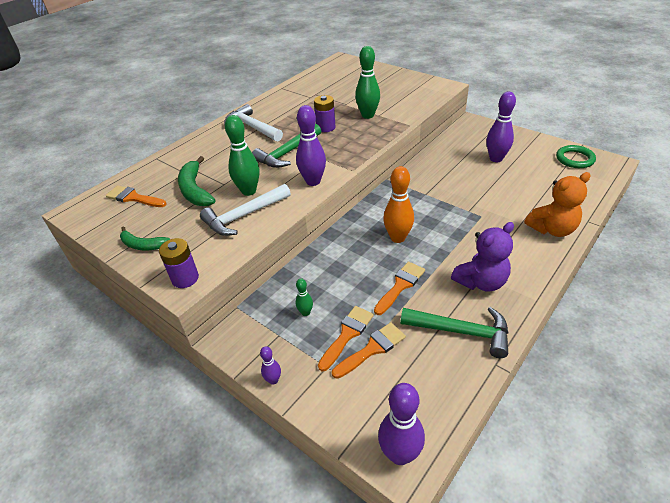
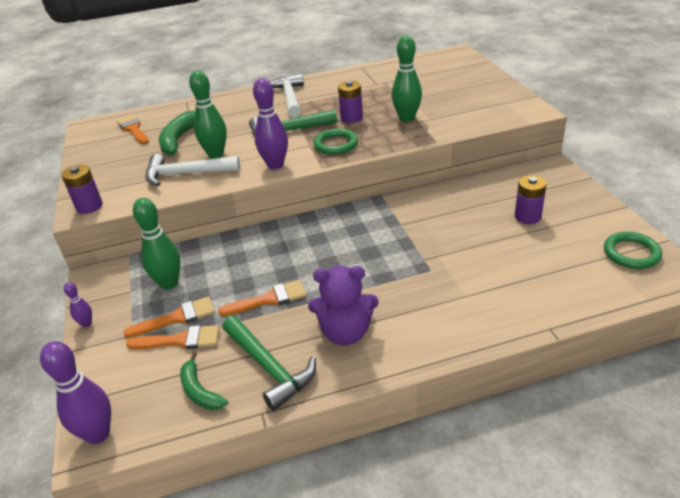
camera: 35 degrees right, 5 degrees down
(143, 245) = (95, 169): green banana -> green banana (199, 391)
(305, 313) = (169, 283): green bowling pin -> green bowling pin, size x1.98
(340, 150) = (336, 144): none -> green ring
(398, 238) = (321, 255): orange bowling pin -> none
(496, 159) = (527, 216): purple bowling pin -> purple battery
(552, 229) = (492, 318): orange teddy bear -> none

